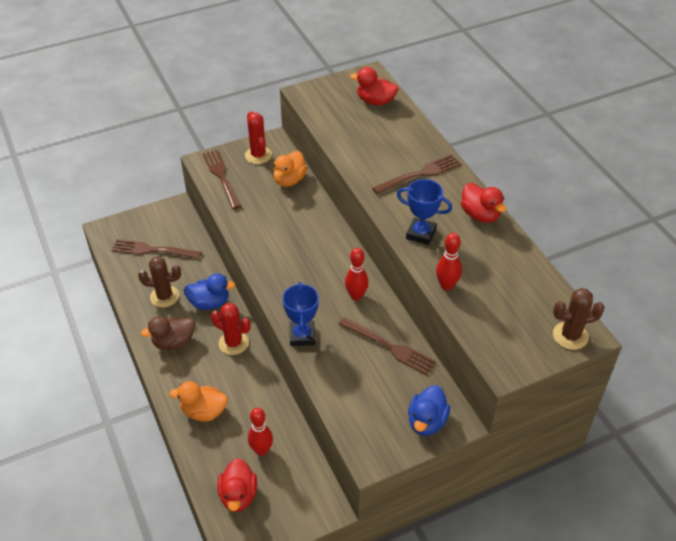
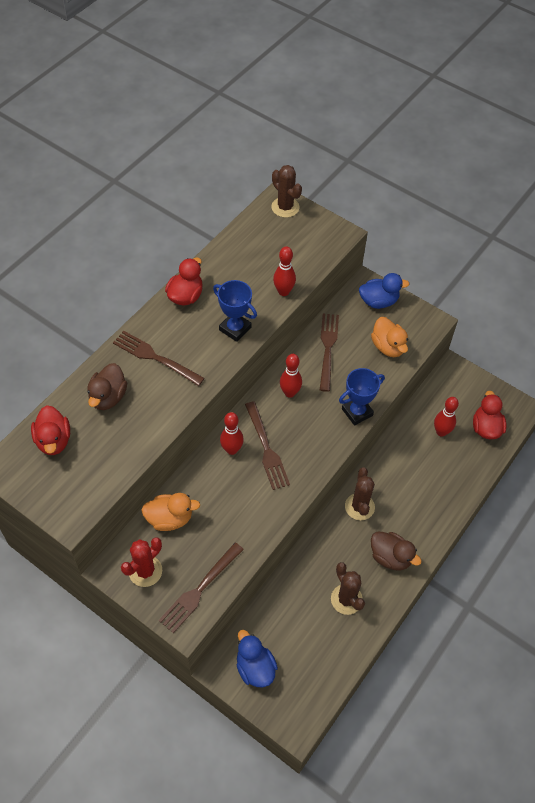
camera: 120 degrees left, 10 degrees up
(153, 250) = (296, 651): brown fork -> brown fork (266, 448)
(204, 411) = (438, 491): orange duck -> orange duck (388, 347)
(209, 303) = (329, 553): blue duck -> blue duck (255, 667)
(233, 343) = (359, 507): red cactus -> brown cactus
(238, 495) = (486, 428): red duck -> red duck turned 60 degrees counterclockwise
(324, 235) = (232, 449): none -> red bowling pin
(396, 137) = (108, 397): none -> brown duck
(421, 234) = (235, 329): blue trophy -> blue trophy turned 45 degrees counterclockwise

